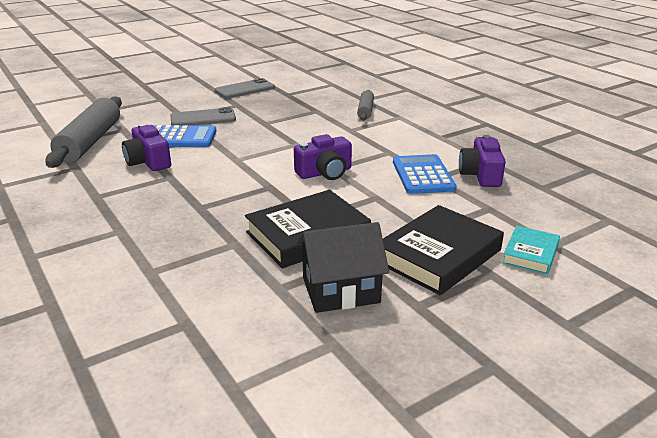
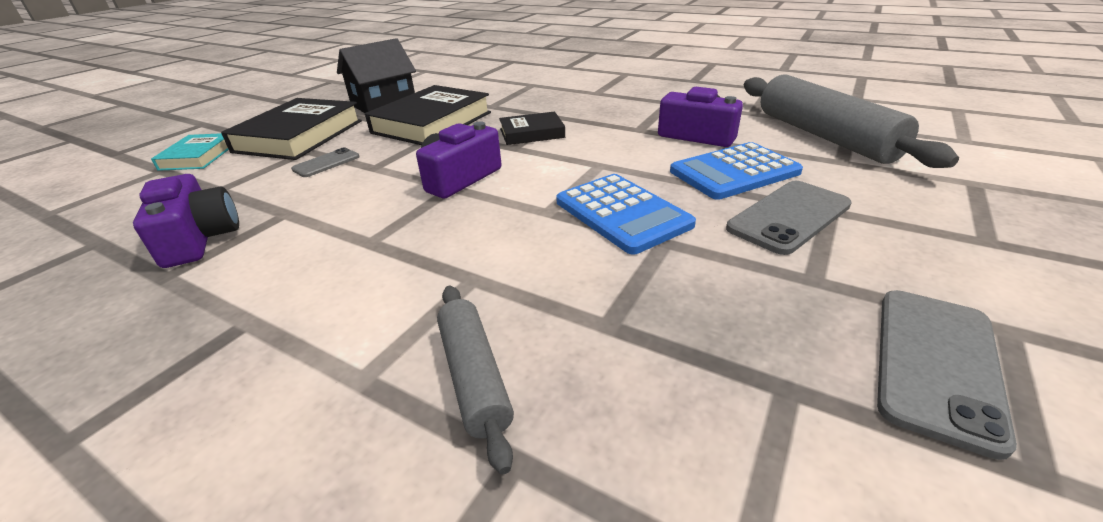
camera: 155 degrees right, 5 degrees up
(242, 196) = (532, 133): none -> black book
(411, 211) = (326, 163): none -> grey phone
(423, 175) = (306, 212): blue calculator -> blue calculator (622, 213)

